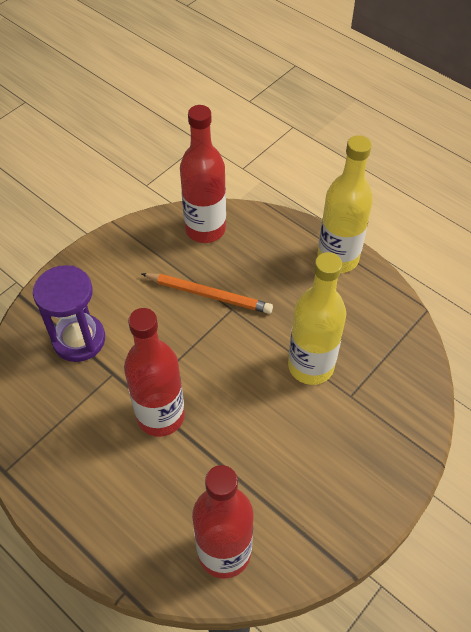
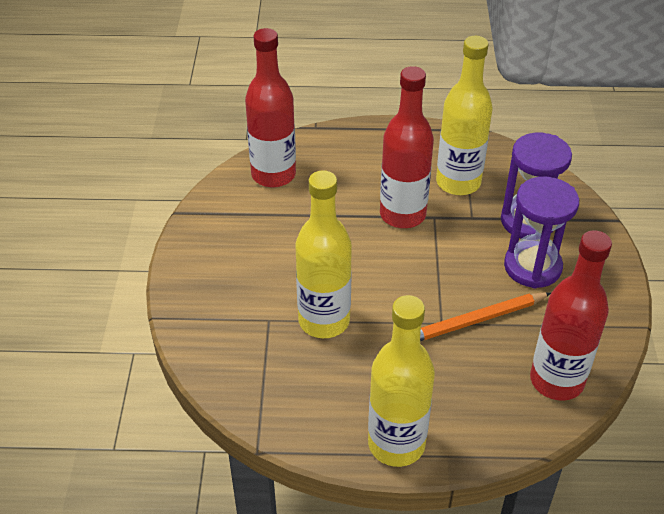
camera: 140 degrees right, 10 degrees down
(82, 414) = (458, 182): none -> yellow bottle
(124, 303) = (532, 267): none -> purple hourglass

